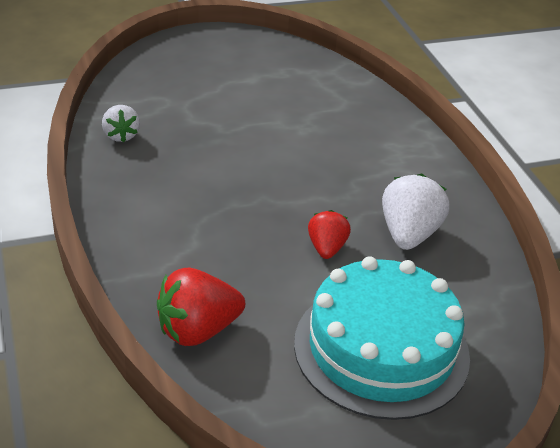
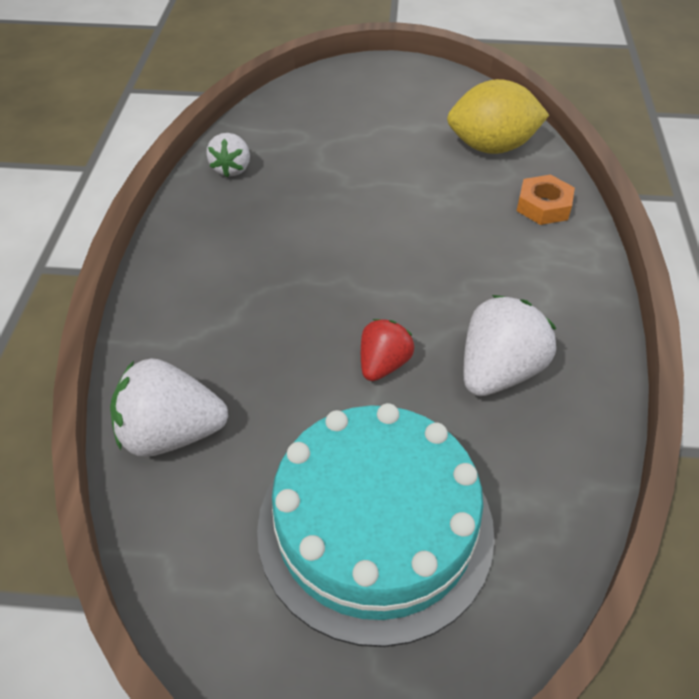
camera: 25 degrees right, 10 degrees up
(198, 330) = (171, 434): red strawberry -> white strawberry
(319, 84) = (491, 147): none -> yellow lemon
(379, 119) = (543, 206): none -> orange nut

